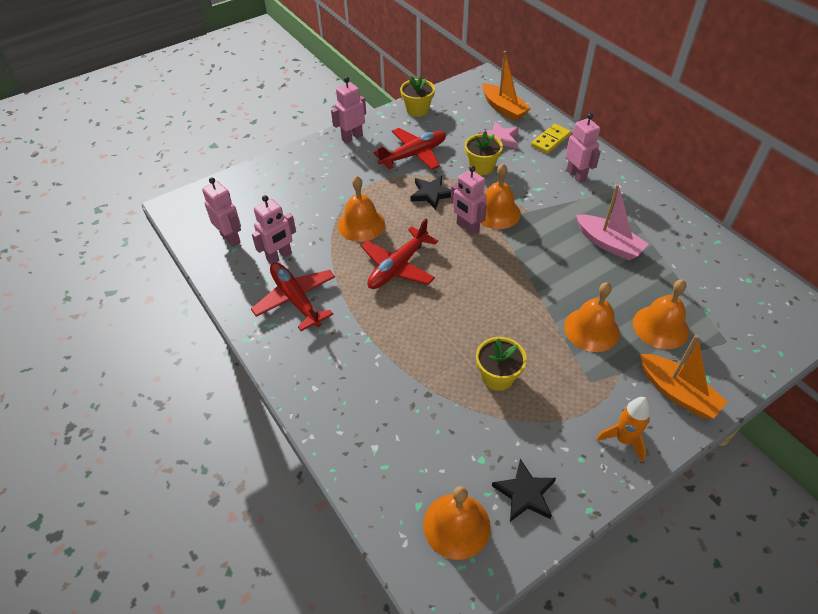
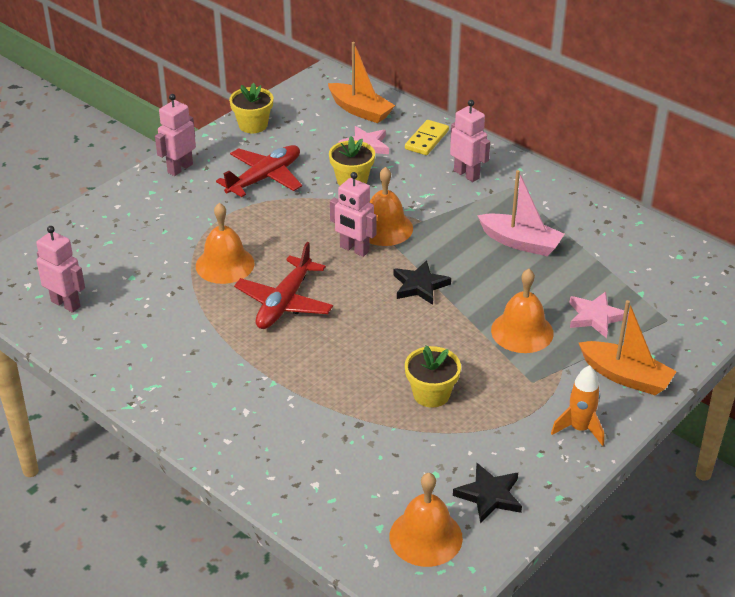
camera: 15 degrees left, 10 degrees down
(279, 257) = (135, 314): pink robot -> none
(296, 299) = (172, 356): red plane -> none
(431, 194) = (300, 219): black star -> black star (419, 285)
(660, 327) = (595, 317): orange bell -> pink star

